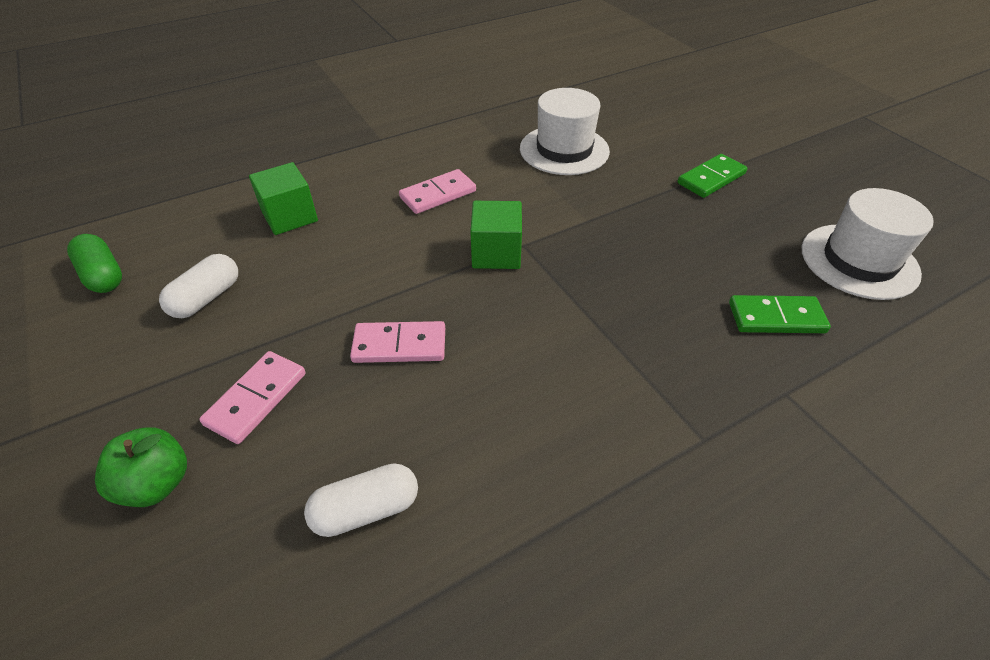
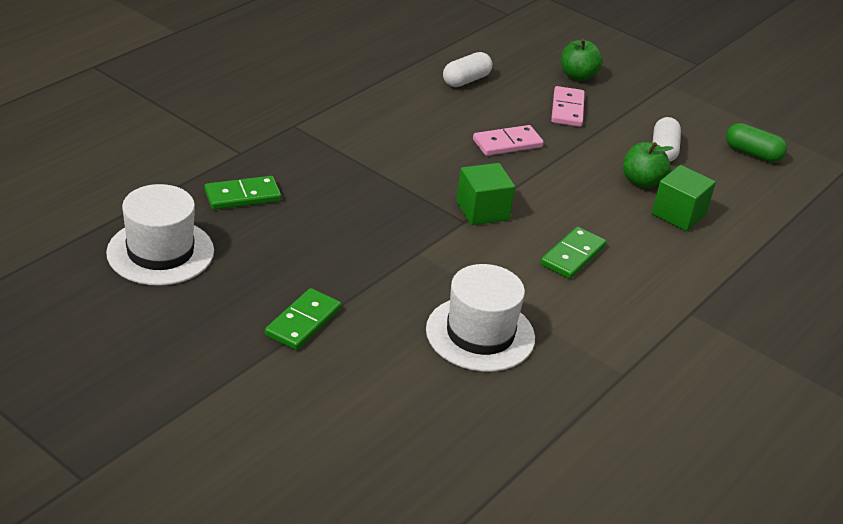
camera: 155 degrees right, 10 degrees down
(284, 260) = (642, 181): none -> green apple
(438, 194) = (573, 256): pink domino -> green domino

